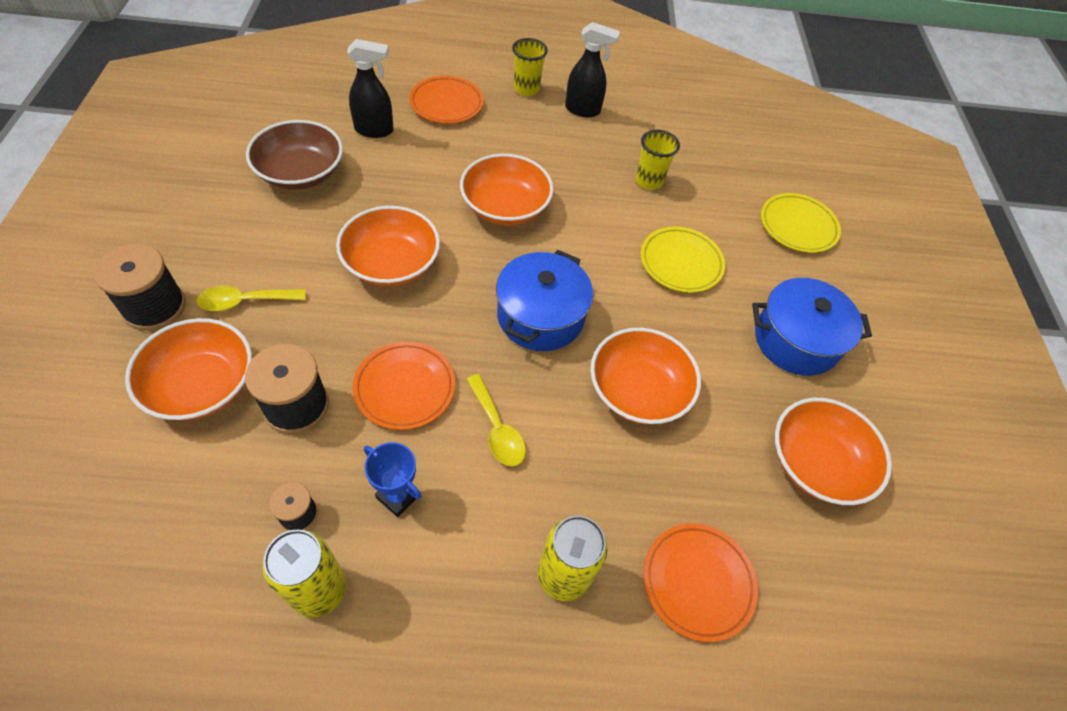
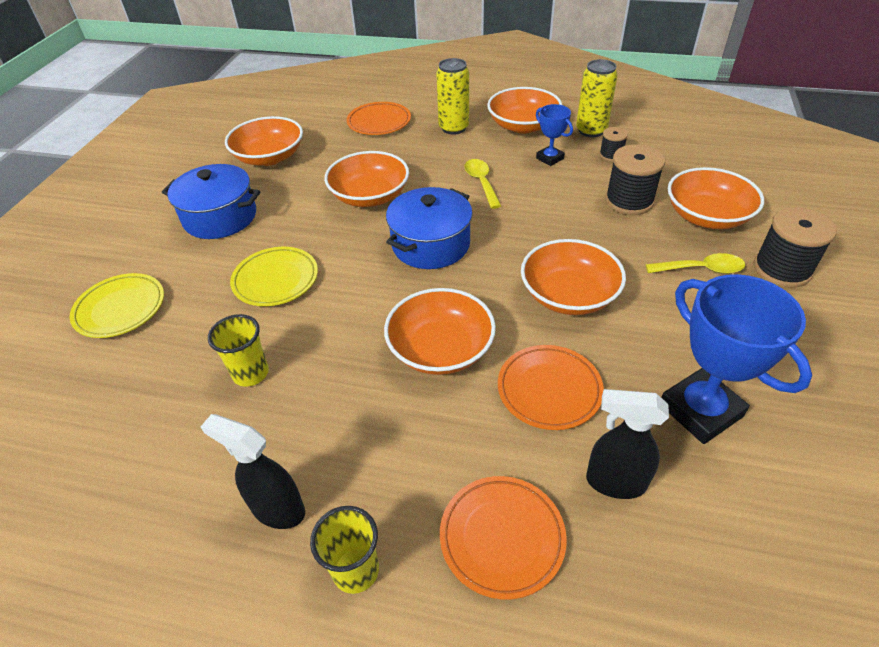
camera: 160 degrees left, 10 degrees down
(301, 173) = (700, 410): brown bowl -> blue trophy
(405, 388) = (549, 206): orange plate -> orange plate (549, 390)
(441, 596) = (523, 126): none -> orange bowl

